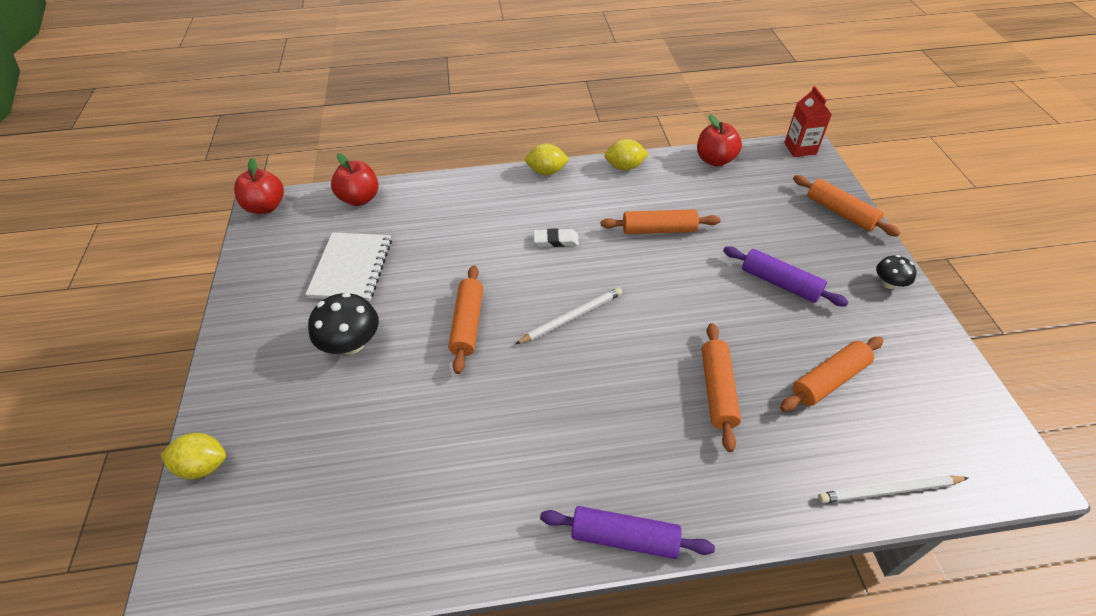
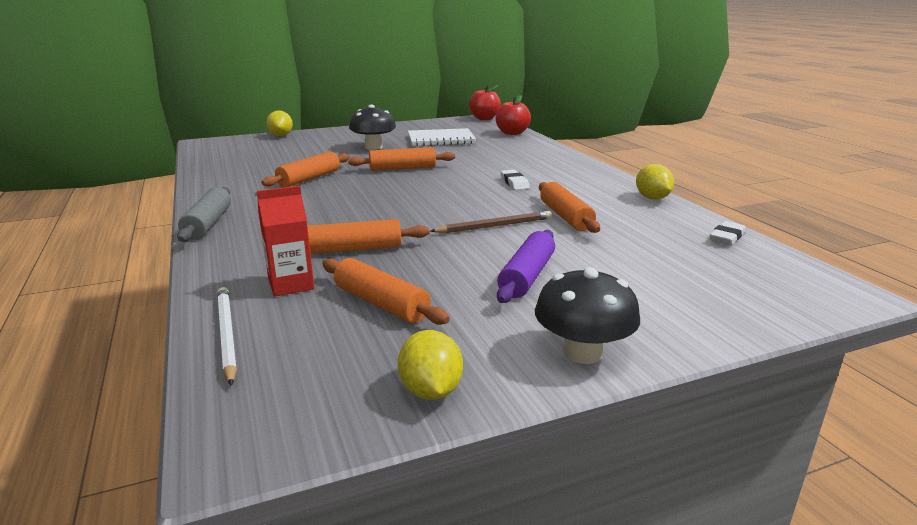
camera: 75 degrees right, 25 degrees down
(546, 171) = (606, 173): yellow lemon -> yellow lemon (430, 391)
(572, 317) = (424, 194): white pencil -> none
(624, 537) = (208, 224): purple rolling pin -> grey rolling pin
(673, 280) = (495, 226): none -> brown pencil
(715, 160) = (727, 237): red apple -> white eraser
(800, 148) = (841, 289): red carton -> red carton (291, 284)
(840, 212) = (715, 318): orange rolling pin -> orange rolling pin (309, 179)
(889, 283) = (582, 352): black mushroom -> black mushroom, size x1.73

